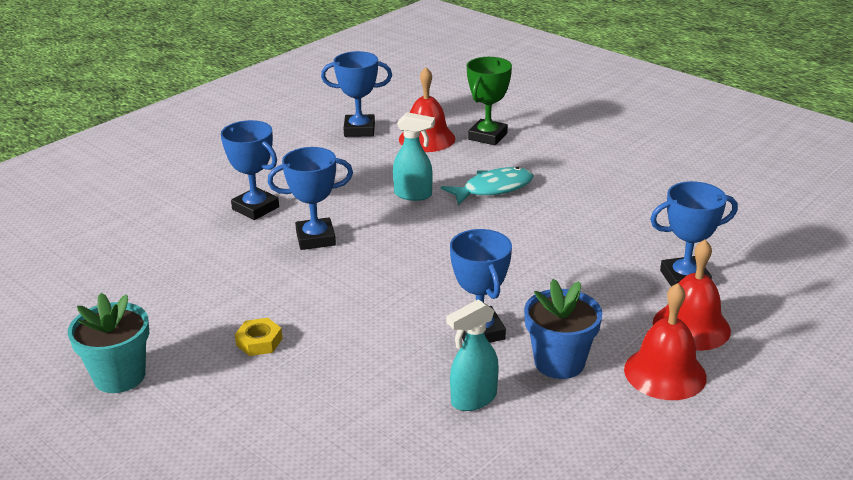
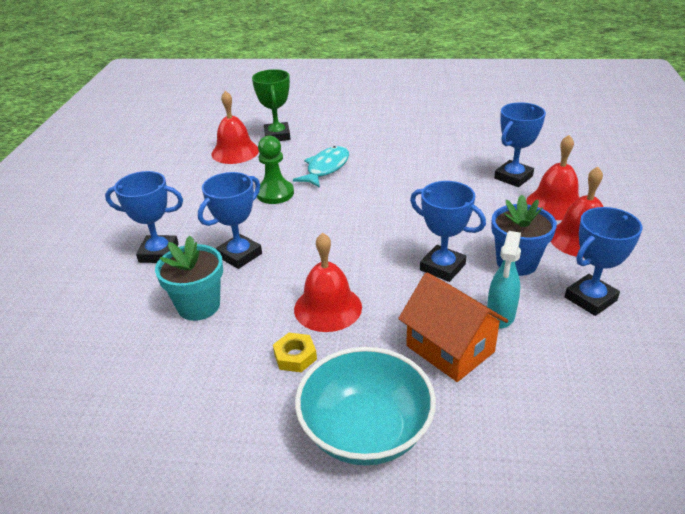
camera: 35 degrees left, 5 degrees up
(119, 376) = (207, 454): turquoise flower pot -> turquoise flower pot (199, 306)
(242, 423) = (365, 431): none -> turquoise bowl
(332, 317) = (328, 308): none -> red bell
(359, 130) = (174, 163): blue trophy -> blue trophy (590, 299)
(389, 402) = (450, 349): none -> orange house
(413, 195) = (275, 193): turquoise spray bottle -> green pawn

